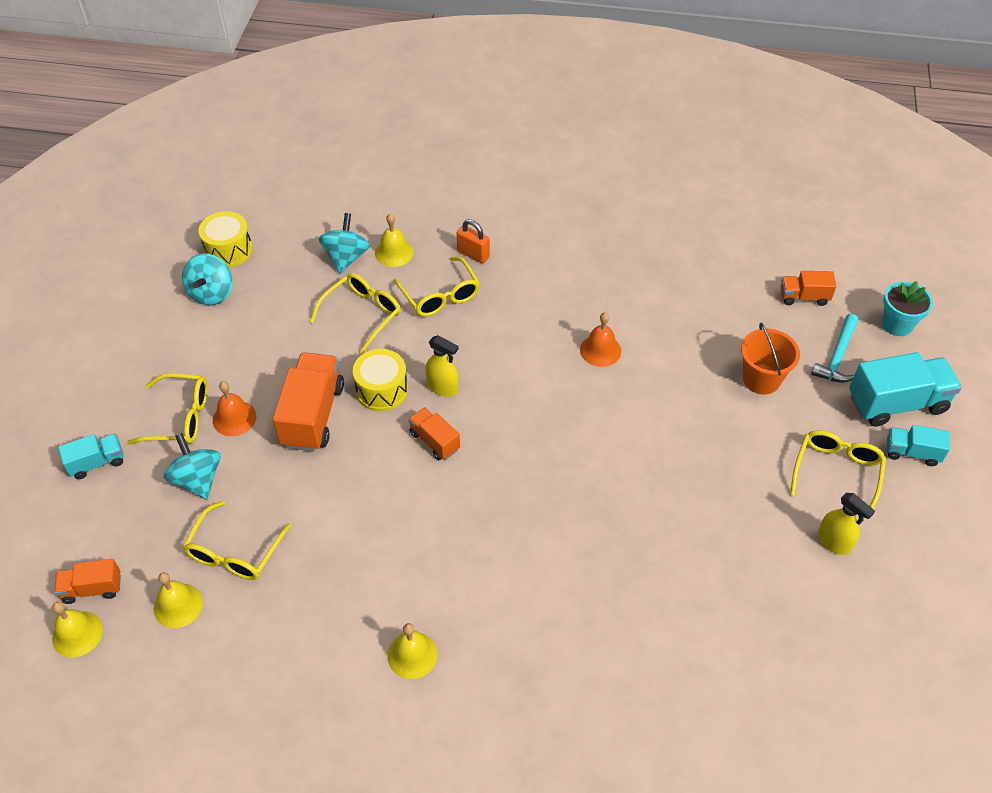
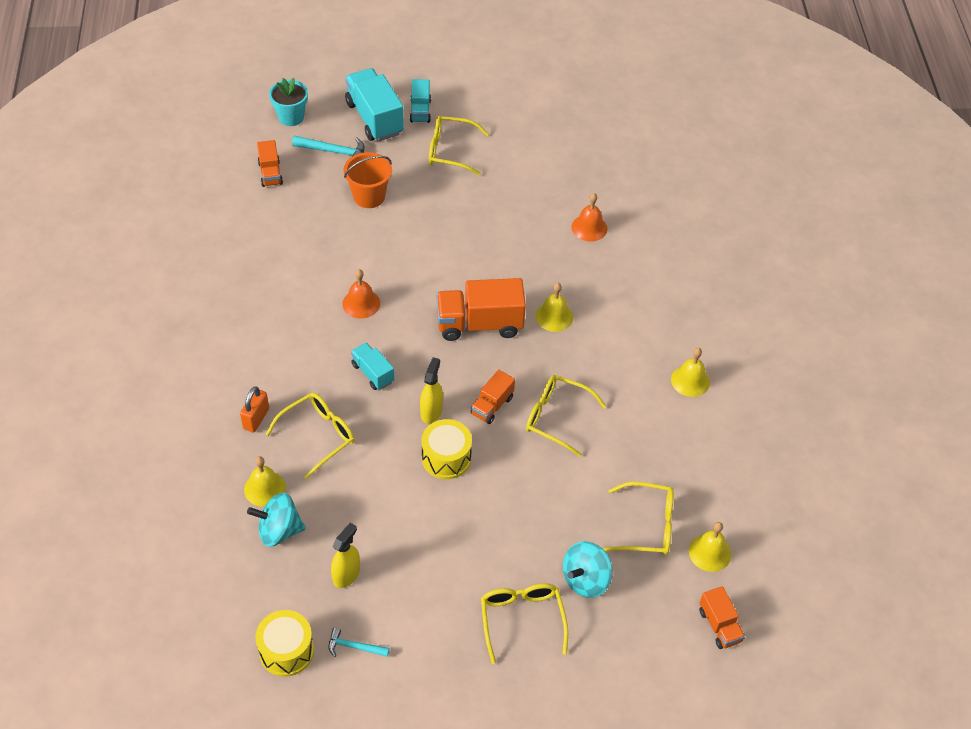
camera: 105 degrees left, 0 degrees up
(77, 634) = (762, 620): yellow bell -> yellow bell (554, 316)
(97, 463) = (594, 675): turquoise truck -> turquoise truck (372, 373)
(211, 293) = (354, 646): turquoise spinning top -> turquoise hammer
(234, 418) = (510, 571): orange bell -> orange bell (589, 227)
(312, 415) = (489, 506): orange truck -> orange truck (479, 324)
(362, 315) = (357, 496): yellow glasses -> yellow glasses (557, 418)
(834, 542) = (512, 151): yellow spray bottle -> yellow spray bottle (346, 574)

